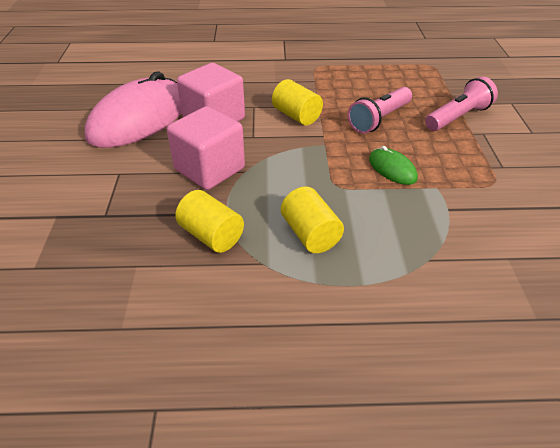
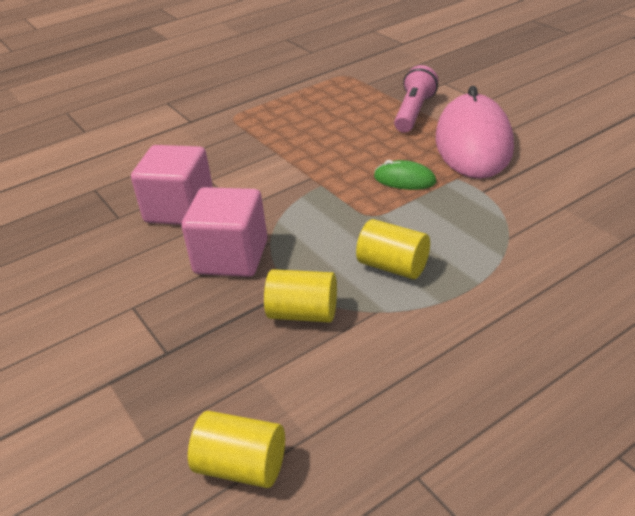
camera: 30 degrees left, 5 degrees down
(139, 119) = (91, 245): pink mouse -> pink mouse (473, 143)
(296, 116) = (265, 170): yellow cylinder -> yellow cylinder (241, 466)
(379, 119) = (347, 142): pink flashlight -> none

